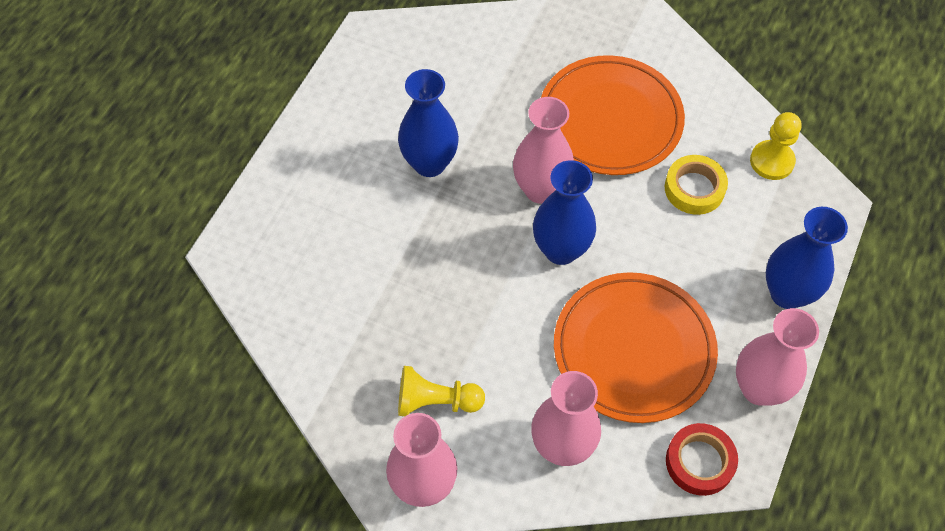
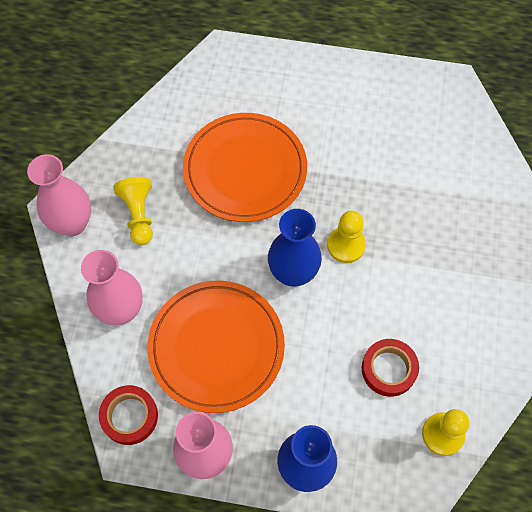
camera: 75 degrees right, 5 degrees up
(429, 163) = (343, 159): blue vase -> none
(541, 189) = (346, 245): pink vase -> yellow pawn
(610, 119) = (437, 285): orange plate -> orange plate (245, 170)
(694, 188) = (389, 369): yellow tape -> red tape

